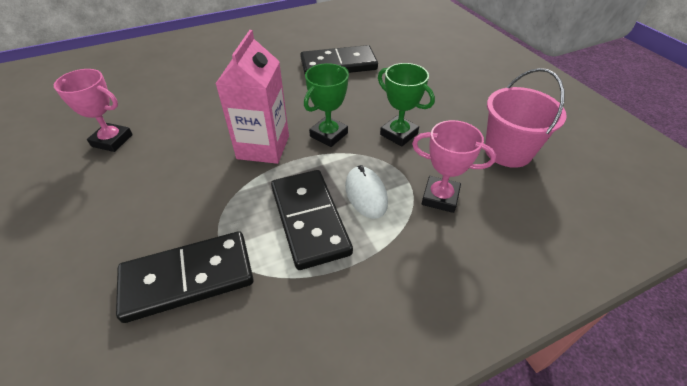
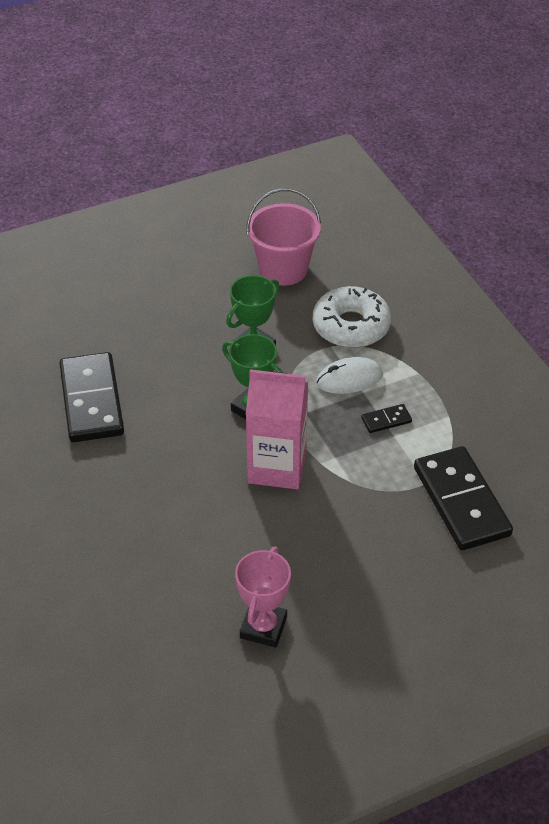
camera: 90 degrees left, 0 degrees up
(309, 220) = (386, 420): black domino -> black domino, size x0.42
(440, 197) = (351, 326): pink trophy -> white donut

